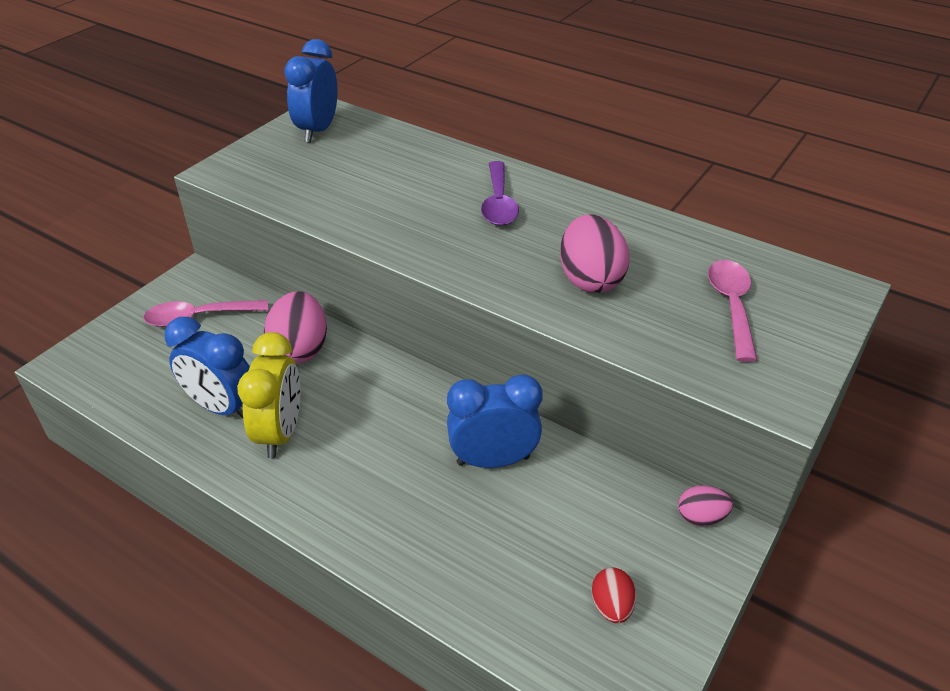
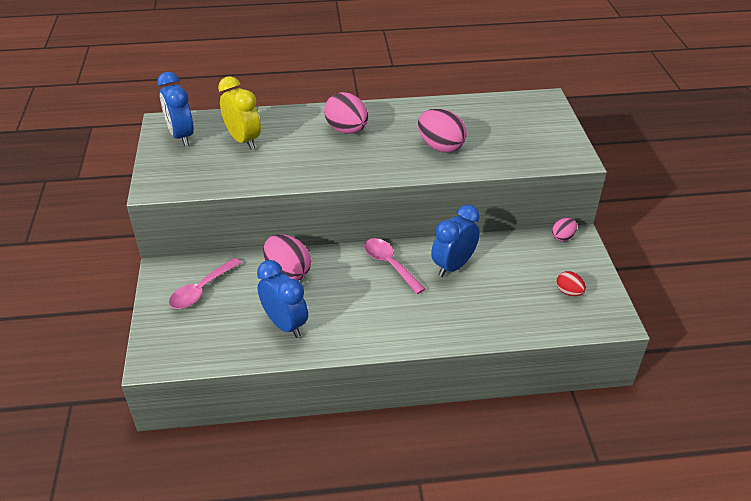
camera: 40 degrees left, 0 degrees up
(222, 407) = (285, 324): blue clock -> blue clock turned 120 degrees counterclockwise
(280, 433) = (335, 317): yellow clock -> yellow clock (243, 140)
(499, 203) = (347, 130): purple spoon -> pink egg
(731, 306) = (513, 128): pink spoon -> pink spoon (389, 264)

